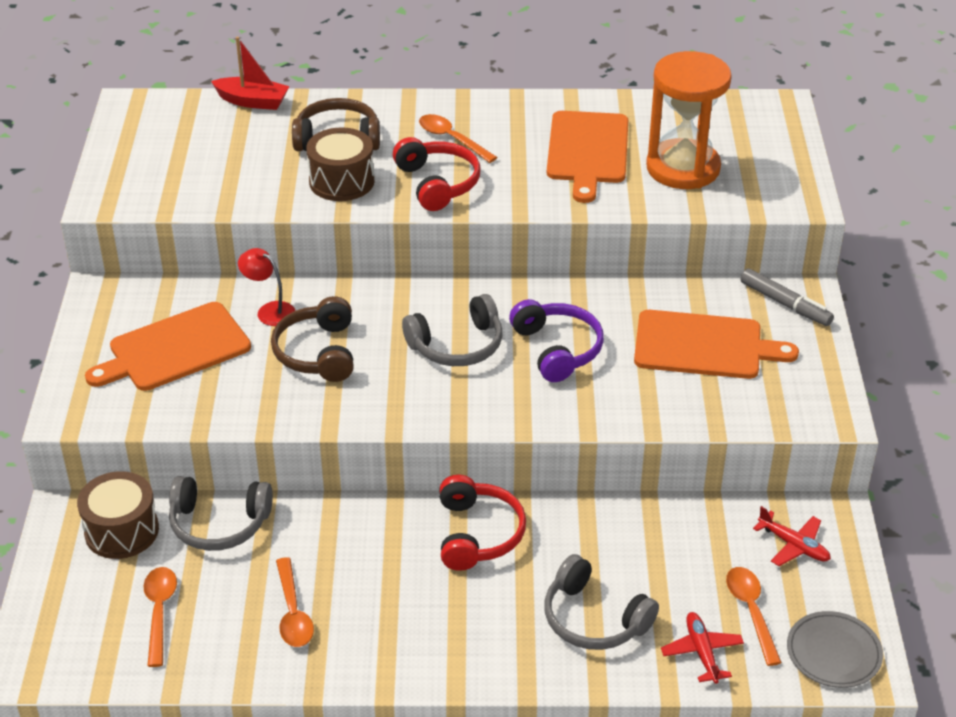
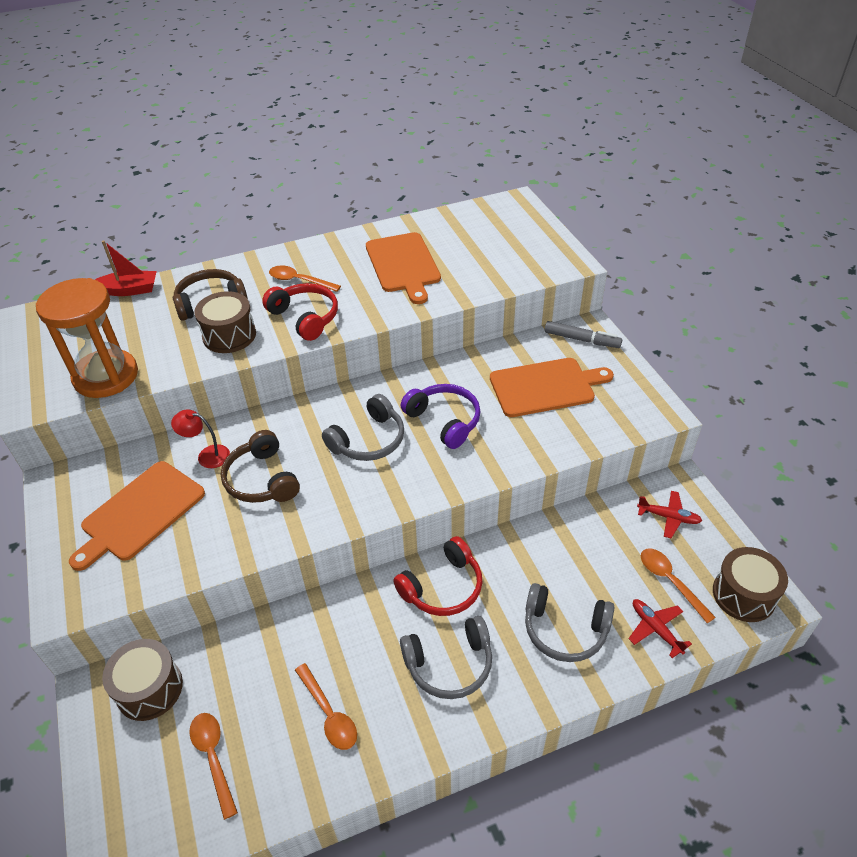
camera: 20 degrees left, 5 degrees up
(219, 524) = (232, 651): grey headphones -> grey headphones (449, 664)
(477, 534) = (443, 587): red headphones -> red headphones turned 75 degrees clockwise
(683, 168) = (476, 260): orange hourglass -> orange hourglass (106, 376)
(833, 653) = (743, 595): grey plate -> brown drum

